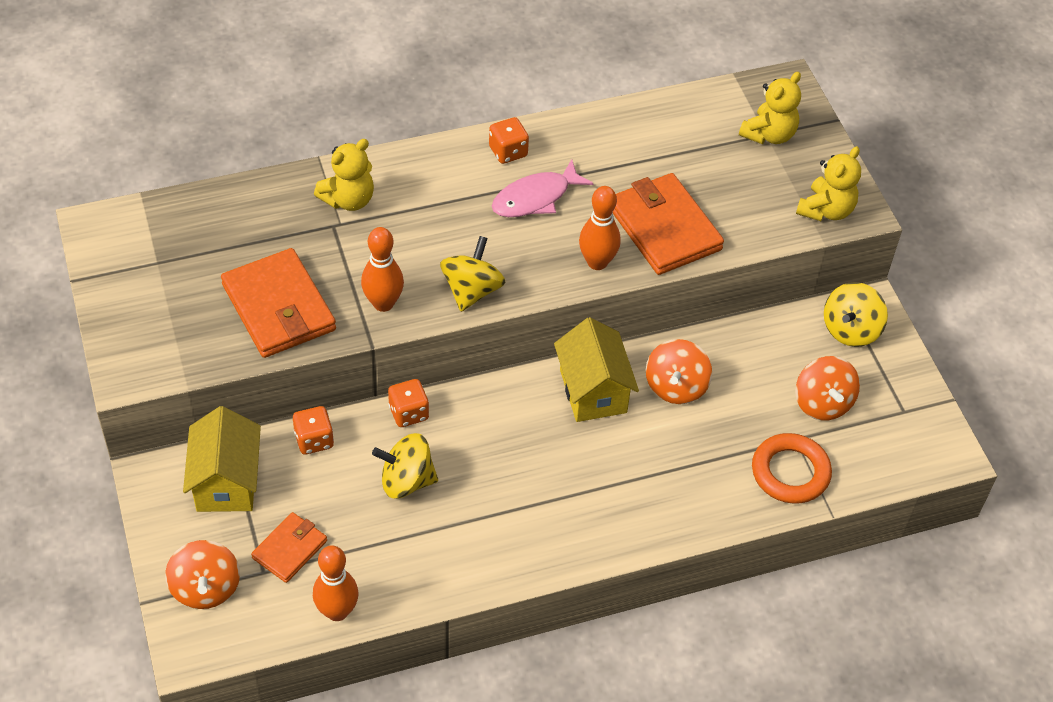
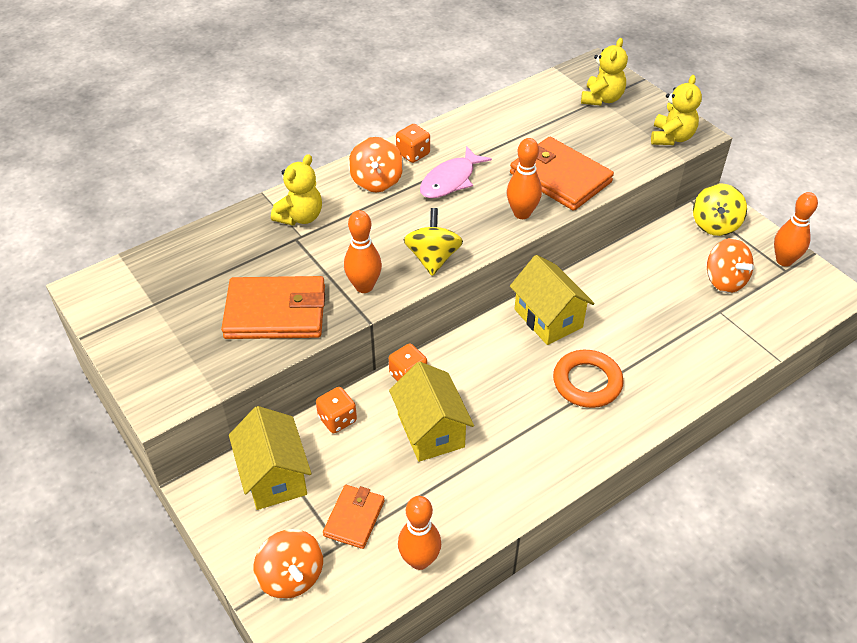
camera: 15 degrees left, 5 degrees down
(278, 307) = (275, 312): orange wallet -> orange wallet turned 45 degrees counterclockwise
(406, 481) = (431, 430): yellow spinning top -> yellow house
(676, 387) = (610, 298): orange spinning top -> orange spinning top (376, 181)
(790, 472) = (730, 337): orange ring -> orange ring (587, 382)
(909, 398) = (784, 260): none -> orange bowling pin

